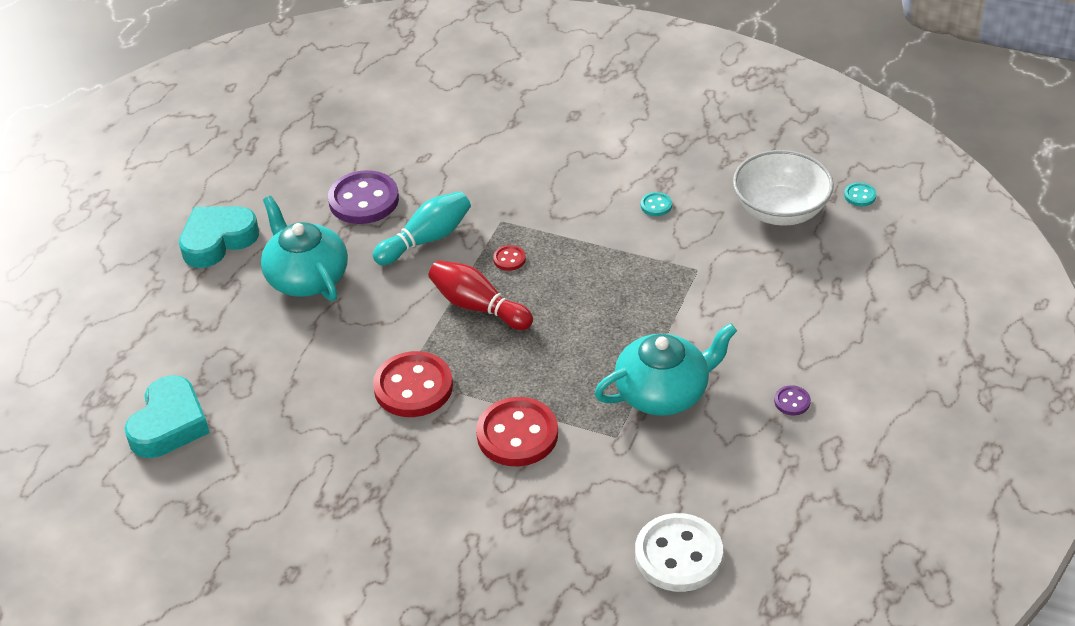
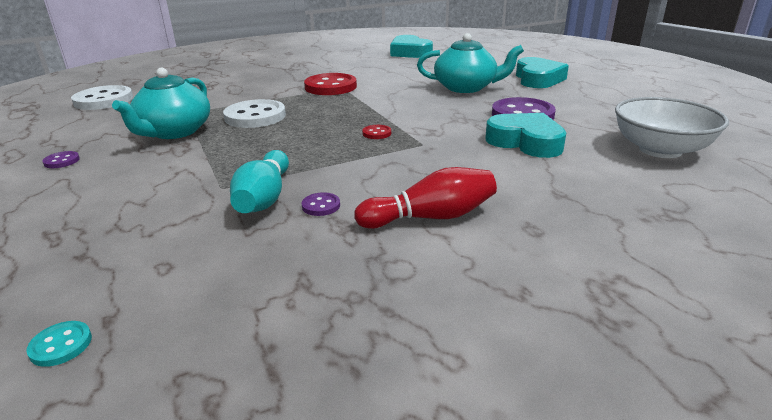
camera: 130 degrees right, 15 degrees down
(426, 239) = (445, 119): turquoise bowling pin -> turquoise bowling pin (264, 198)
(434, 171) = (525, 142): none -> turquoise heart
(478, 306) = (353, 113): red bowling pin -> red bowling pin (430, 217)
(517, 434) = (248, 95): red button -> none
(565, 370) = (255, 116): none -> white button
(656, 205) = (321, 206): turquoise button -> purple button
(780, 210) = (176, 267): white bowl -> white bowl (660, 150)

